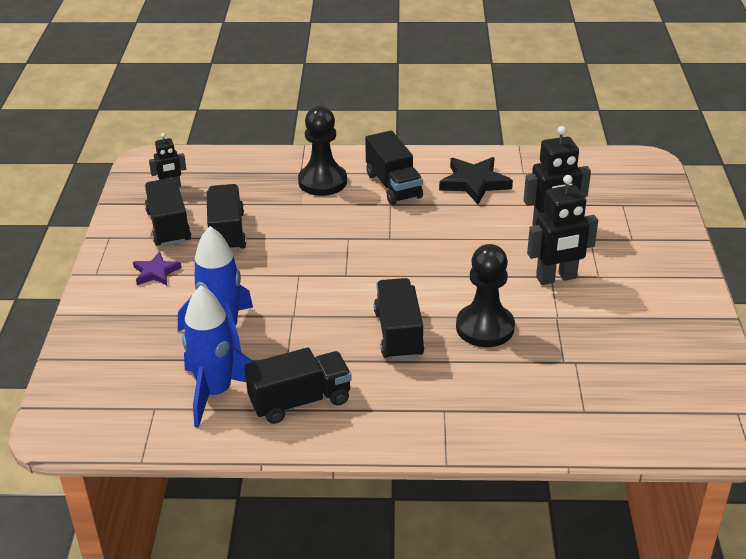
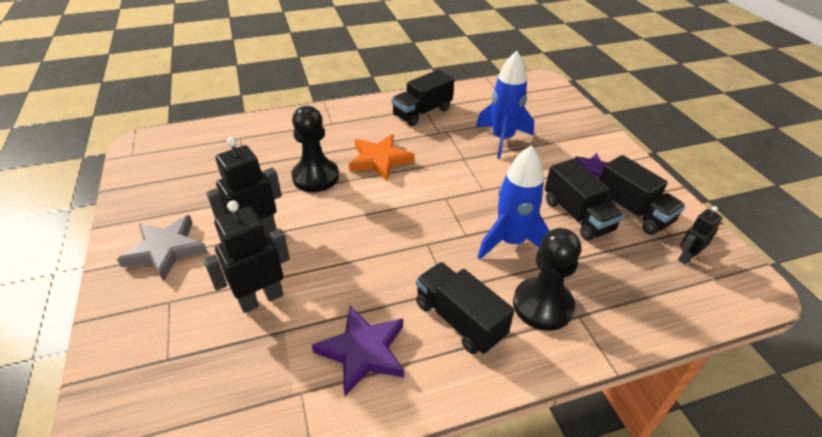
camera: 160 degrees right, 5 degrees up
(215, 393) = (475, 107): blue rocket -> blue rocket (511, 242)
(398, 334) = (379, 160): black truck -> orange star
(474, 183) = (363, 351): black star -> purple star
(648, 280) = (165, 250): none -> grey star

